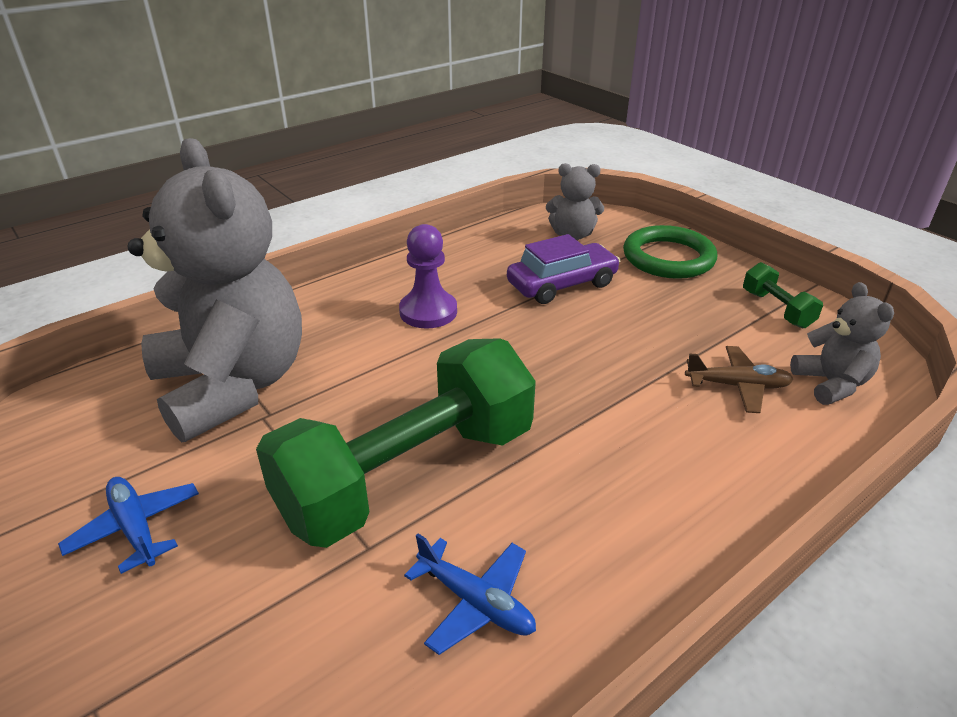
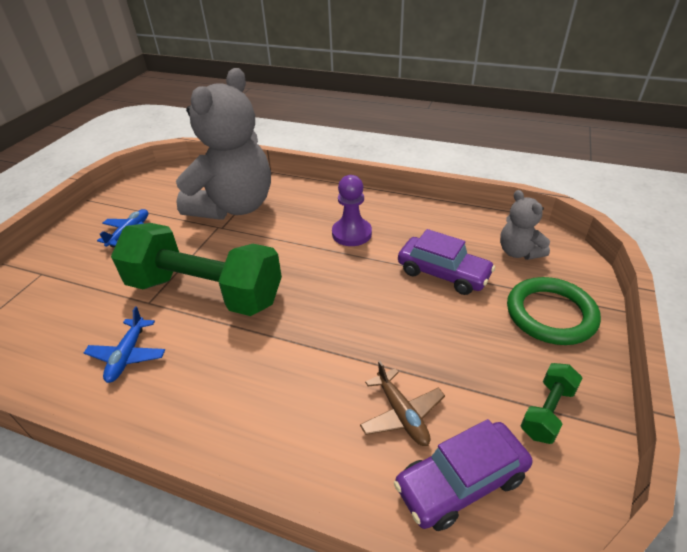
camera: 60 degrees right, 5 degrees up
(831, 384) = (461, 482): grey teddy bear -> purple car

